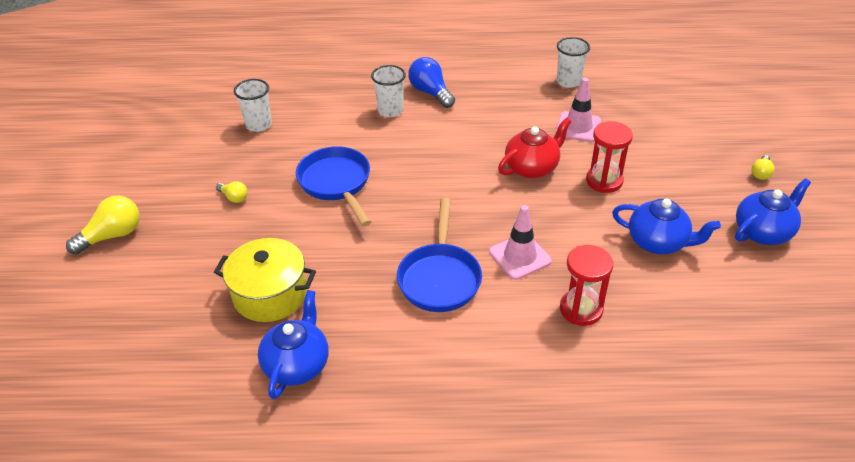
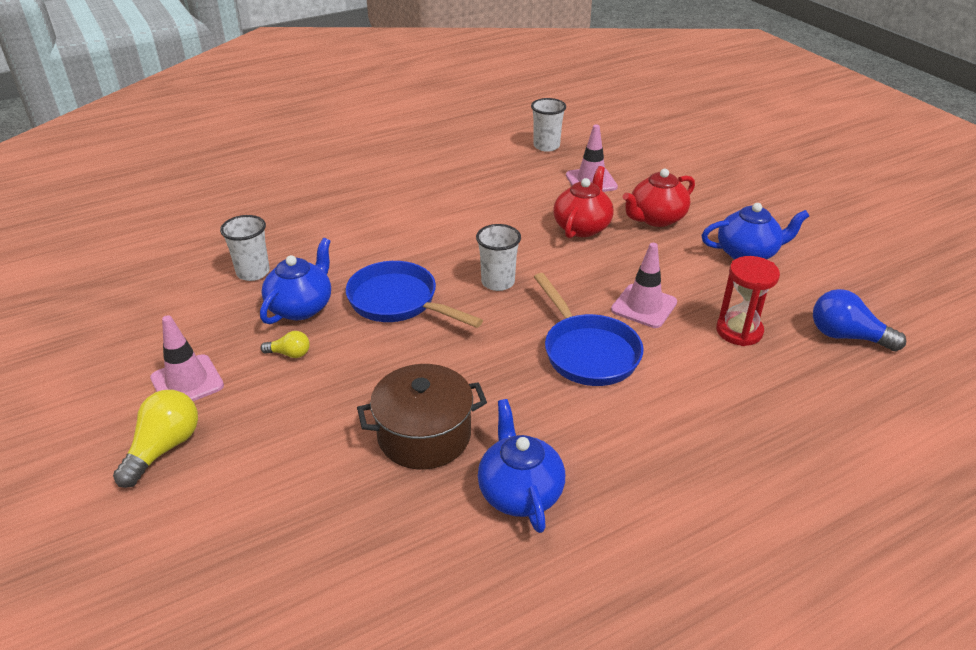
camera: 30 degrees left, 5 degrees down
(158, 194) = (187, 382): none -> pink traffic cone
(270, 294) = (424, 435): yellow pot -> brown pot
(390, 110) = (393, 217): white cup -> white cup (498, 282)
(430, 92) = (421, 190): blue light bulb -> blue light bulb (846, 336)
(604, 181) = (656, 218): red hourglass -> red teapot
(761, 173) = (773, 174): yellow light bulb -> none
(763, 232) = (818, 218): blue teapot -> blue teapot (301, 307)

